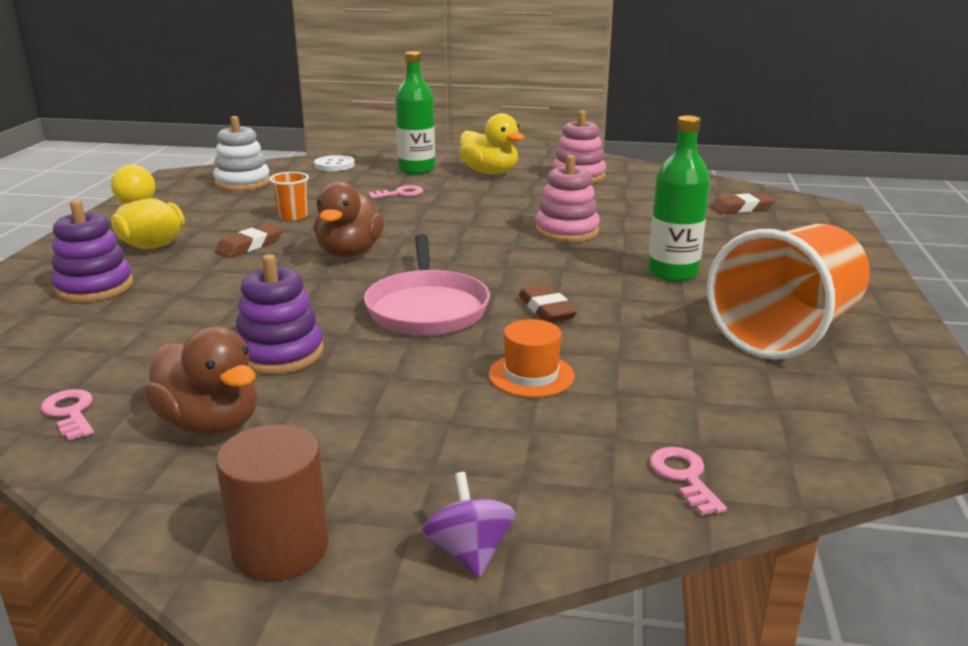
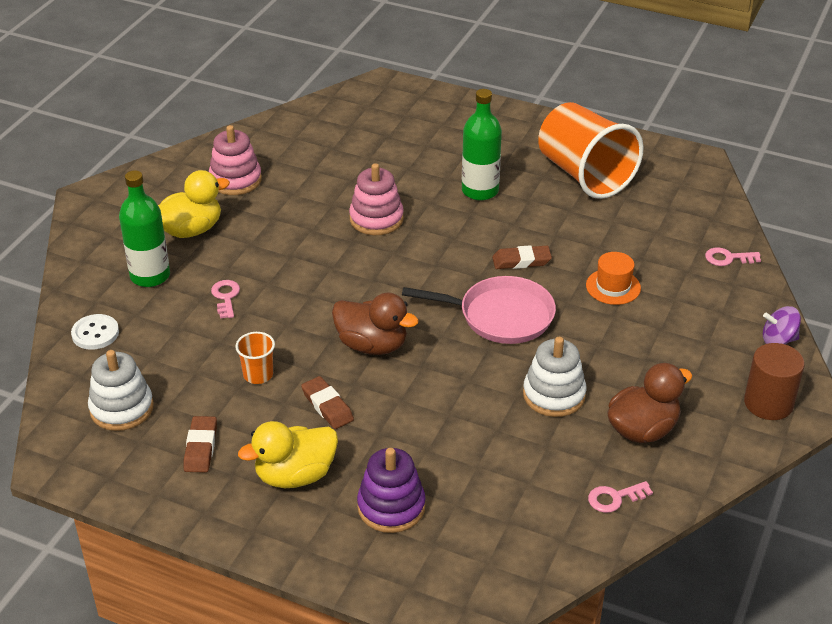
camera: 75 degrees left, 15 degrees up
(280, 353) = (554, 395): purple stacking toy -> white stacking toy
(742, 208) = (366, 121): brown eraser -> brown eraser (201, 447)

